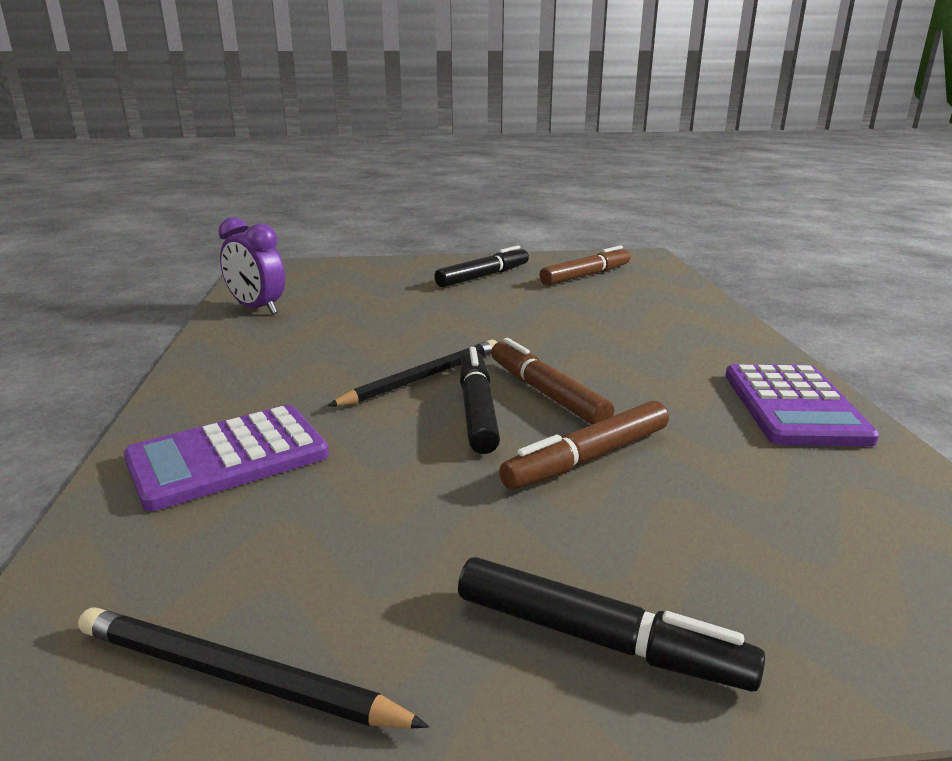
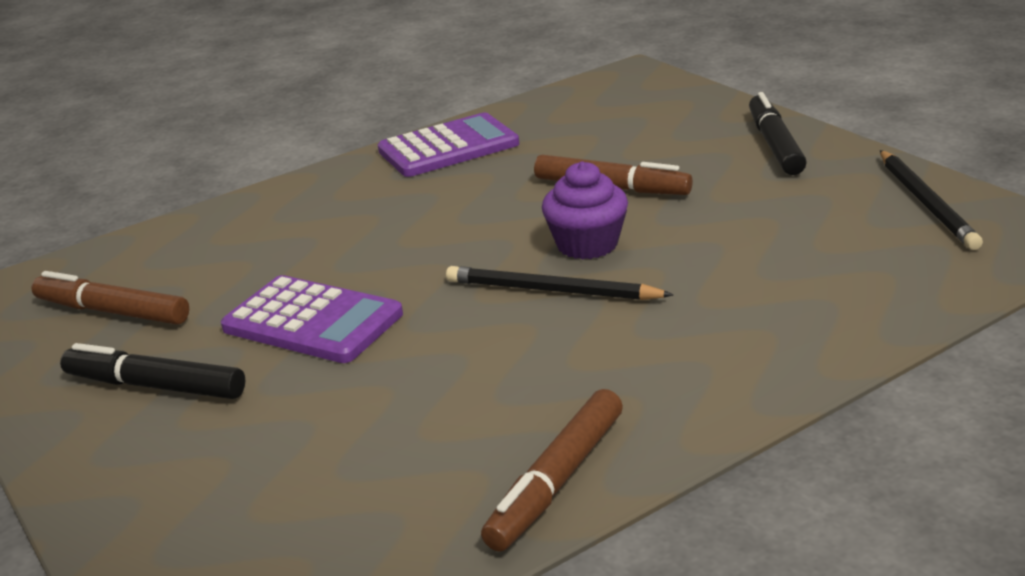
camera: 115 degrees left, 5 degrees up
(228, 457) = (793, 307): purple calculator -> purple calculator (312, 321)
(257, 309) = (453, 515): purple clock -> none
(477, 410) = (587, 244): black marker -> purple cupcake
(546, 394) = (523, 228): brown marker -> brown marker (558, 480)

